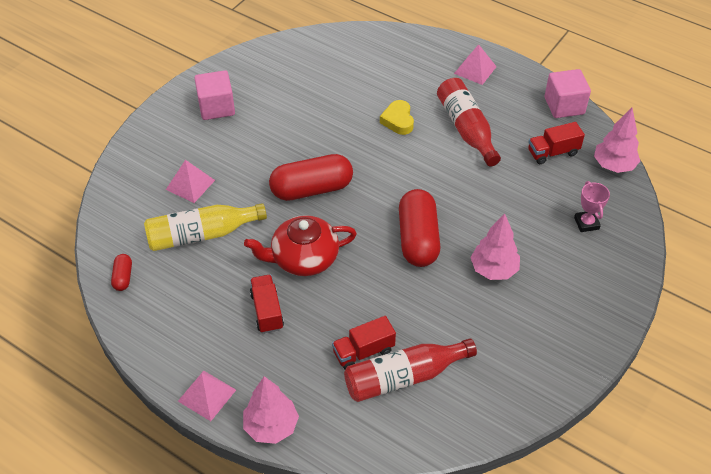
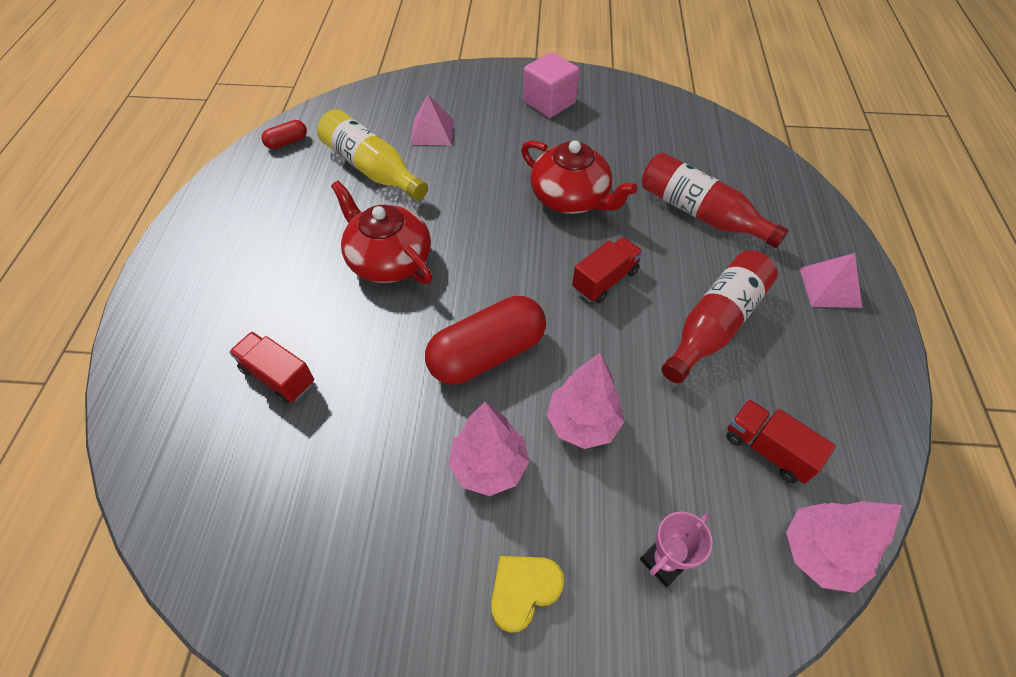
camera: 60 degrees right, 5 degrees up
(207, 395) = (164, 266): pink pyramid -> none
(267, 311) = (297, 263): red truck -> red truck (605, 280)
(271, 426) = (138, 337): pink tree -> pink tree (582, 423)
(312, 189) = (494, 221): red capsule -> none
(321, 141) = (571, 198): none -> red teapot
(398, 120) = (664, 249): yellow heart -> yellow heart (523, 591)
(404, 377) = (255, 437): red bottle -> red bottle (700, 213)
(564, 106) = (875, 424): pink cube -> none

